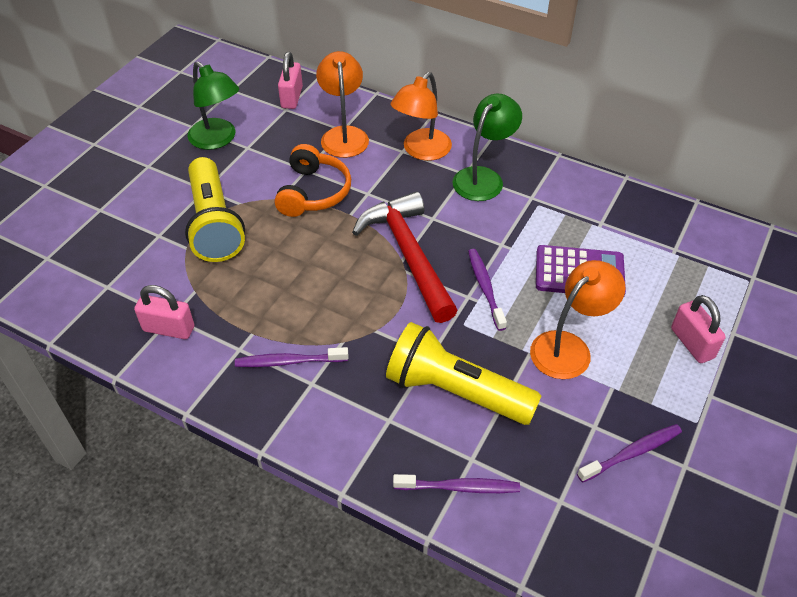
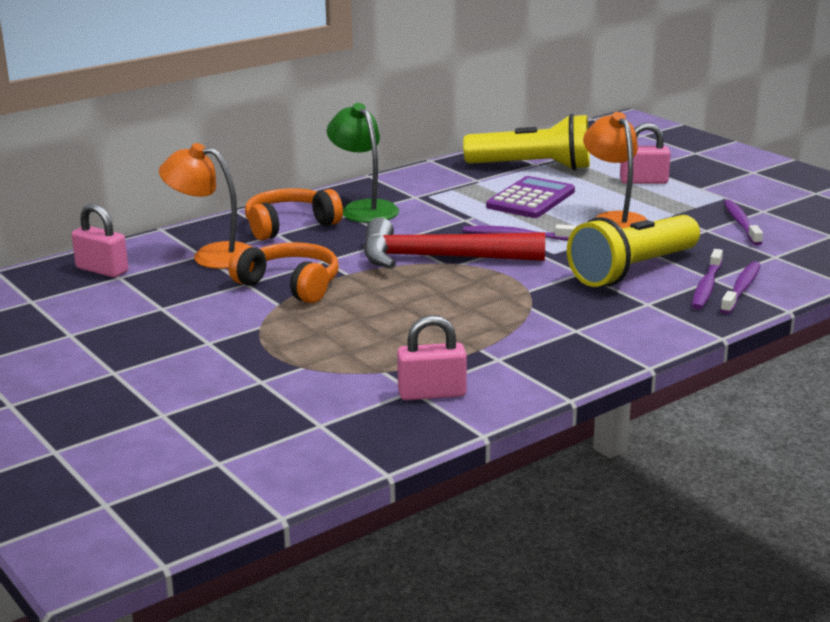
camera: 65 degrees left, 25 degrees down
(169, 329) = (432, 393): pink padlock -> pink padlock turned 45 degrees clockwise
(214, 224) = (280, 345): yellow flashlight -> yellow flashlight (533, 167)
(218, 140) = (122, 322): green lamp -> none
(289, 361) = (537, 336): purple toothbrush -> purple toothbrush (706, 286)
(421, 151) = (289, 225): orange lamp -> orange headphones

